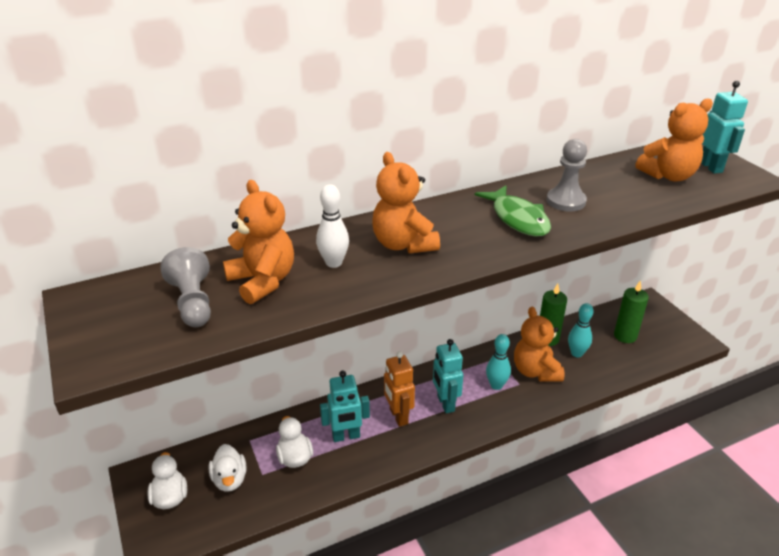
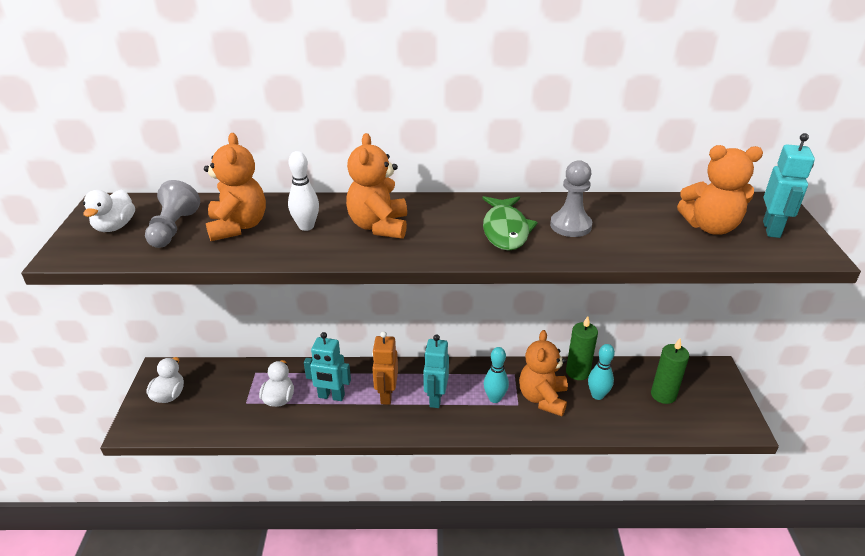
camera: 25 degrees right, 0 degrees up
(230, 479) = (219, 398): white duck -> white duck (115, 226)

